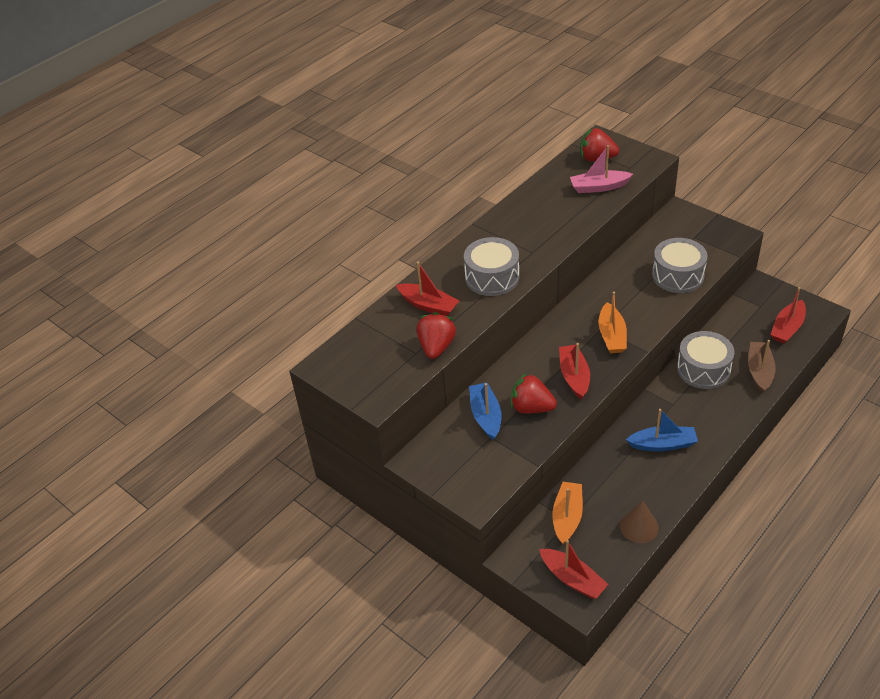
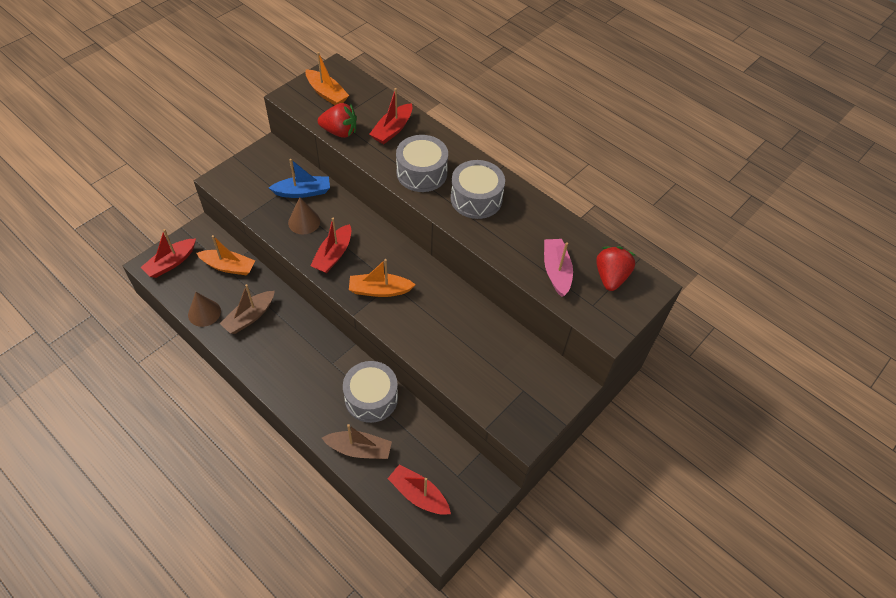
camera: 85 degrees right, 10 degrees up
(370, 367) = (326, 93): none -> orange boat
(531, 408) = (304, 222): red strawberry -> brown cone
(574, 376) = (333, 255): red boat -> red boat turned 120 degrees clockwise
(634, 482) = (249, 317): none -> brown boat
(662, 444) = (285, 345): blue boat -> none
(678, 275) = (459, 361): grey drum -> grey drum (476, 199)

